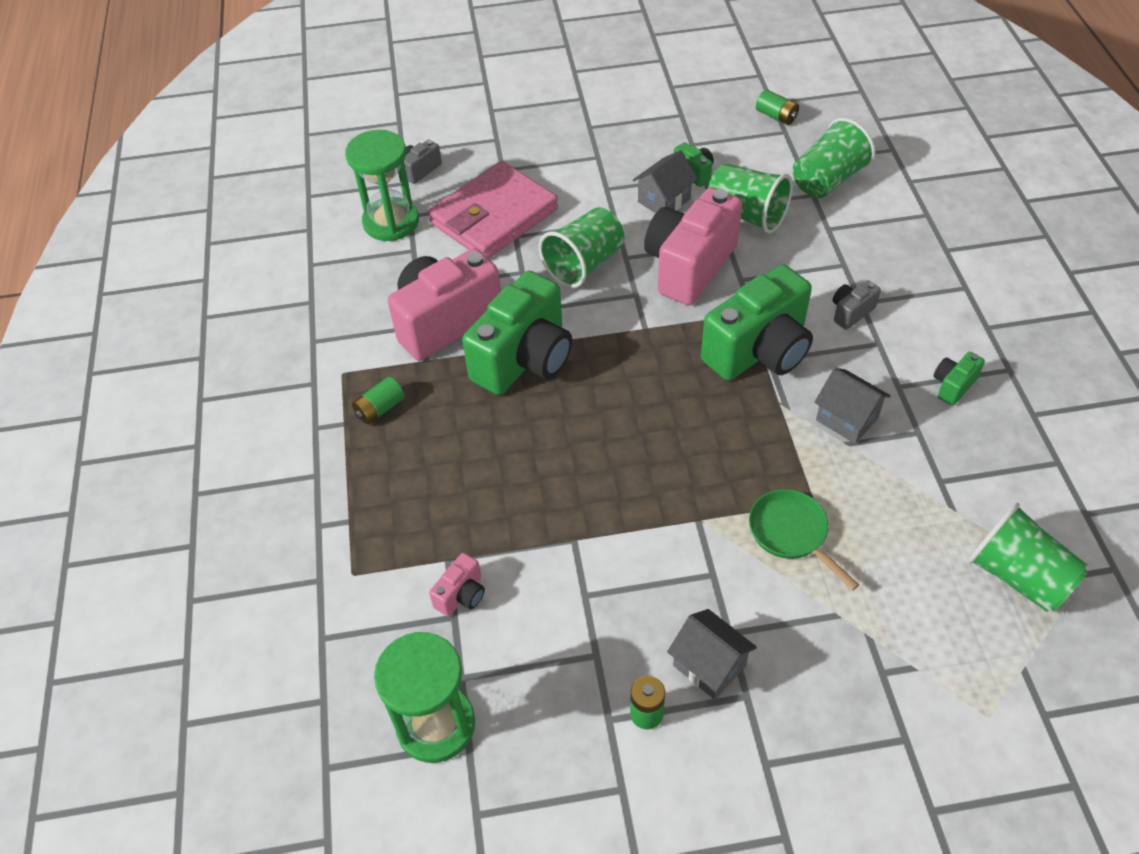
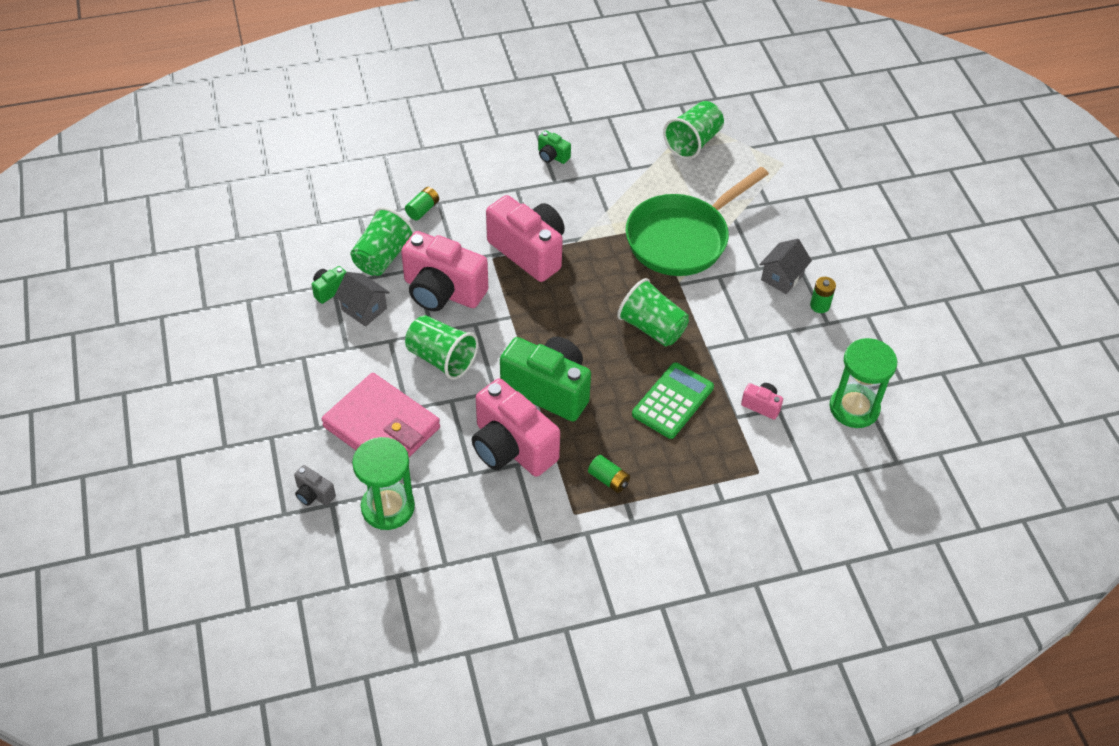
camera: 100 degrees left, 0 degrees up
(486, 488) = (673, 401): none -> green calculator
(759, 351) = (529, 251): green camera -> pink camera
(776, 116) = (257, 236): green battery -> green battery (422, 209)
(791, 533) = (682, 238): green pan -> green pan, size x2.04
(827, 180) = (342, 207): green cup -> green cup (652, 328)
(847, 419) = (586, 208): grey house -> none
(851, 312) = (488, 201): grey camera -> none

